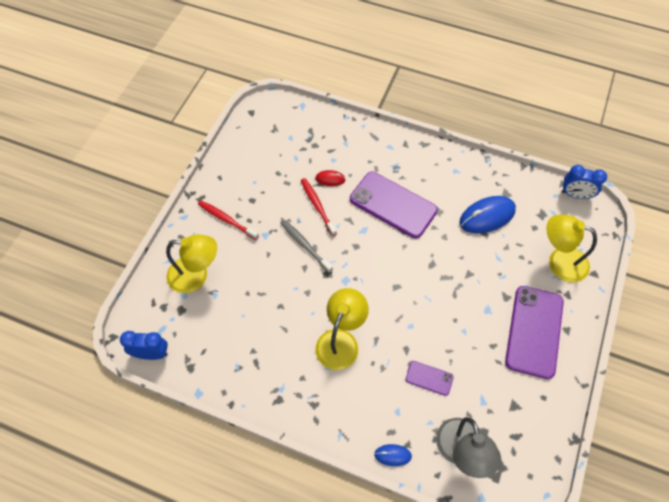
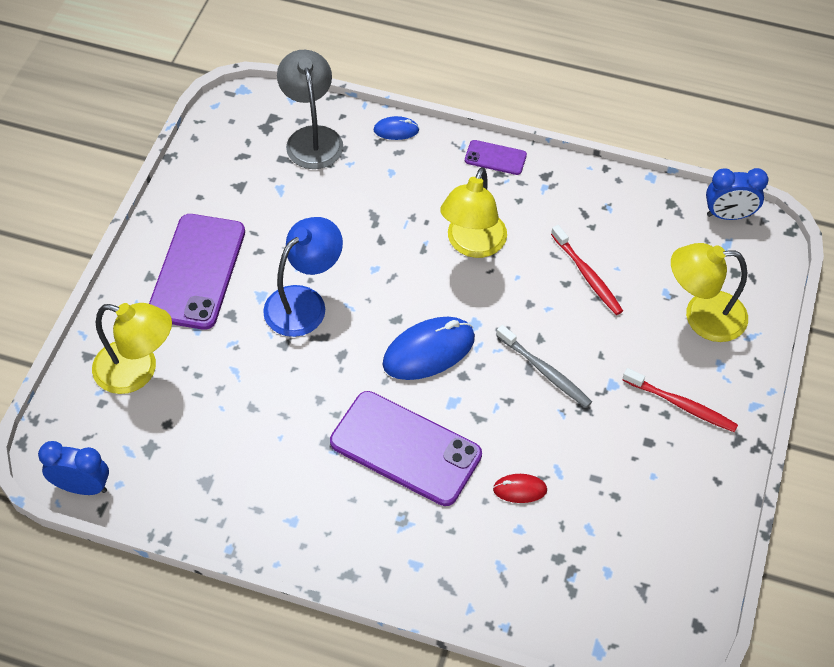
camera: 175 degrees right, 5 degrees down
(317, 206) = (535, 438): red toothbrush -> red toothbrush (587, 275)
(429, 378) = (349, 209): purple phone -> purple phone (495, 158)
(458, 302) = (304, 302): none -> blue lamp
(487, 216) = (245, 438): blue mouse -> blue mouse (429, 351)

